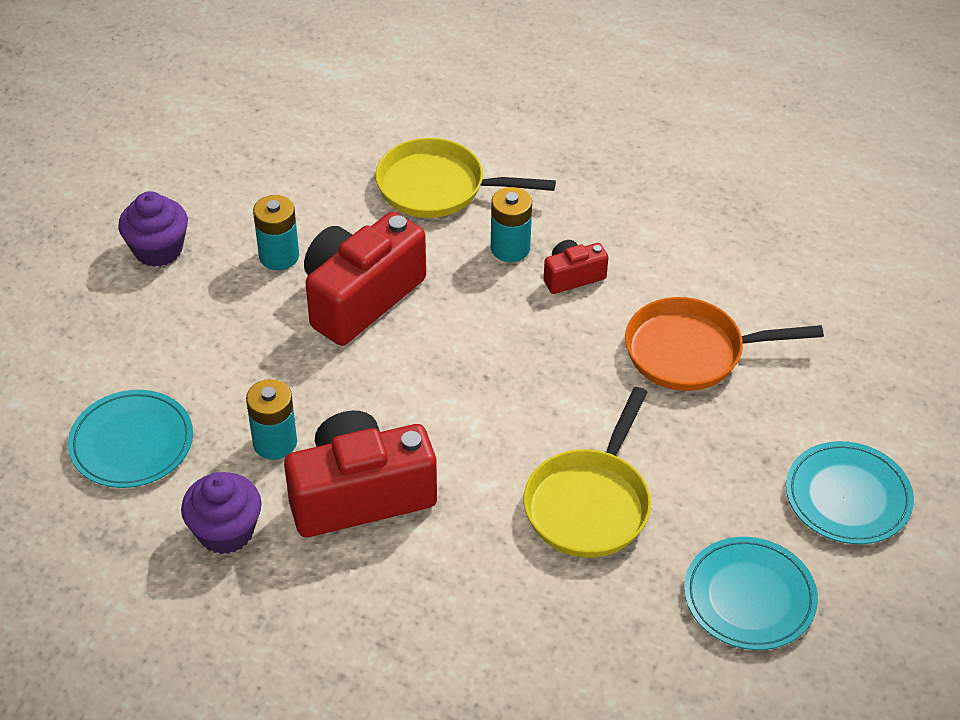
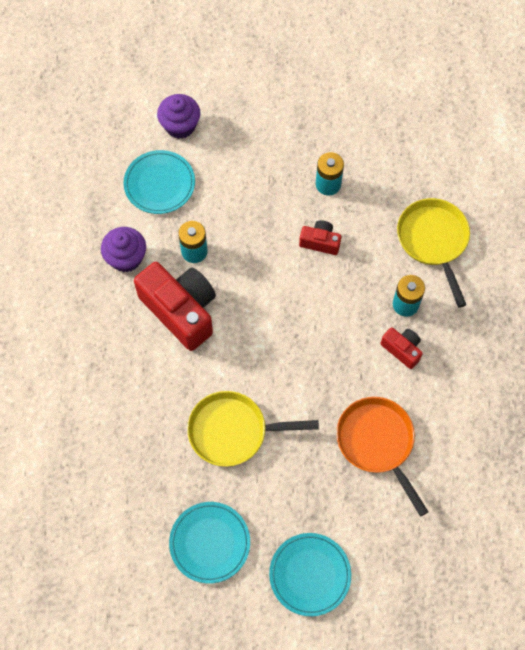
camera: 65 degrees right, 20 degrees up
(158, 250) = (298, 122): purple cupcake -> purple cupcake (180, 126)
(360, 298) = (320, 242): red camera -> red camera, size x0.48

